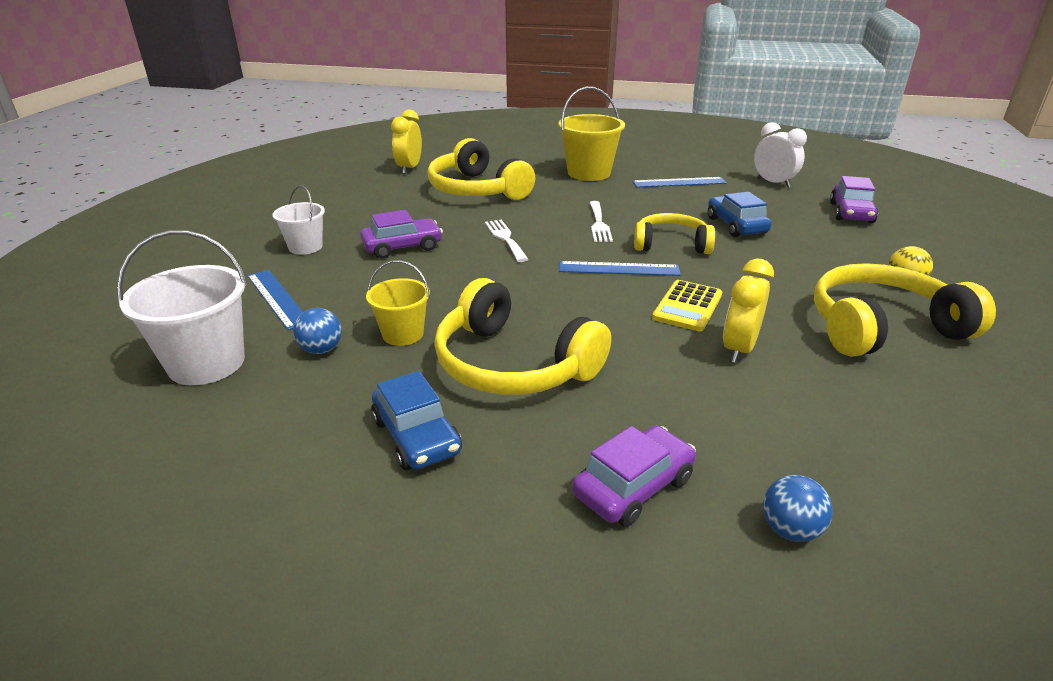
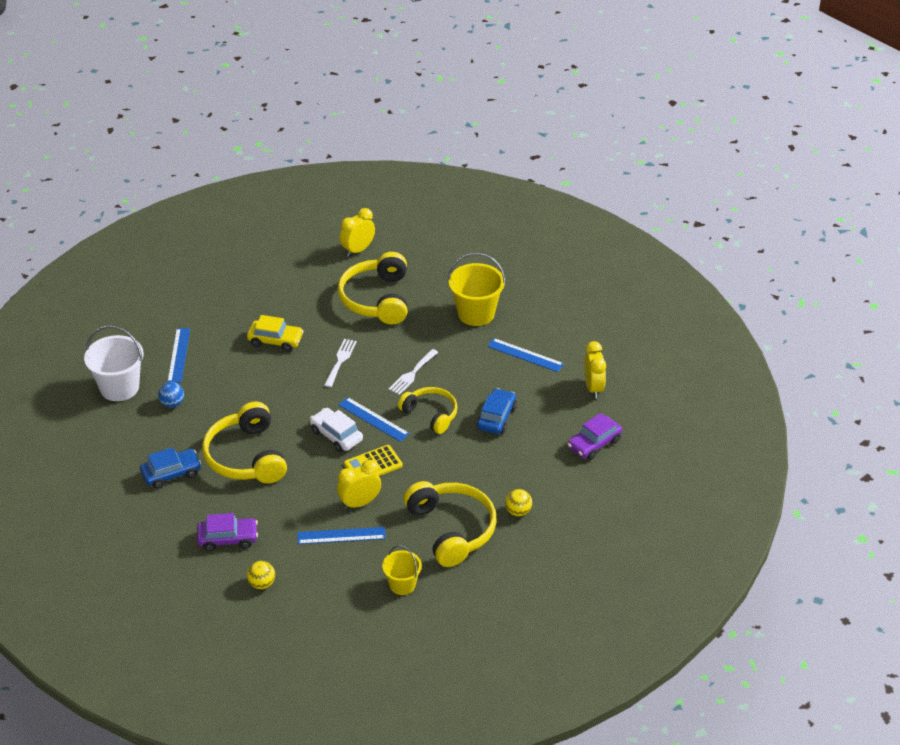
camera: 35 degrees right, 10 degrees up
(305, 247) = (224, 315): white bucket -> none
(402, 247) = (275, 340): purple car -> yellow car
(403, 334) = (216, 412): yellow bucket -> yellow bucket (402, 585)
(416, 436) = (171, 473): blue car -> blue car turned 120 degrees counterclockwise
(600, 297) = (336, 435): none -> white car
(773, 183) = (593, 388): white clock -> yellow clock
(781, 396) = (341, 536): none -> blue ruler
(790, 529) = (262, 584): blue ball -> yellow ball
(881, 327) = (452, 529): yellow headphones -> yellow headphones turned 45 degrees clockwise

